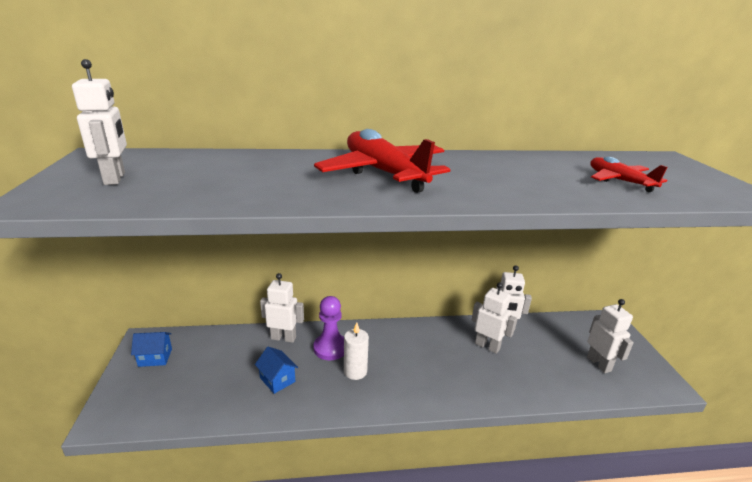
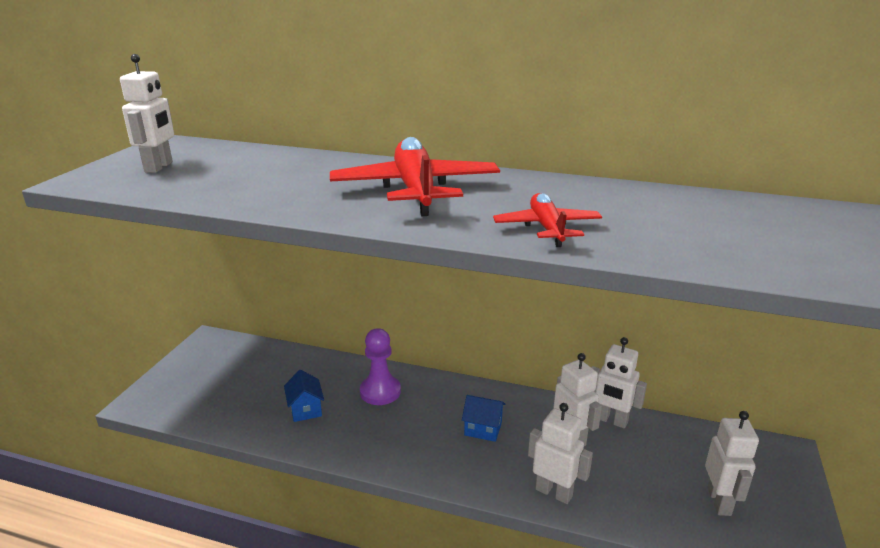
camera: 25 degrees right, 0 degrees up
(155, 357) = (208, 358): blue house -> blue house (483, 429)
(283, 338) = (338, 369): white robot -> white robot (554, 492)
(355, 371) = (391, 423): white candle -> none
(619, 181) = (717, 237): red plane -> red plane (547, 228)

